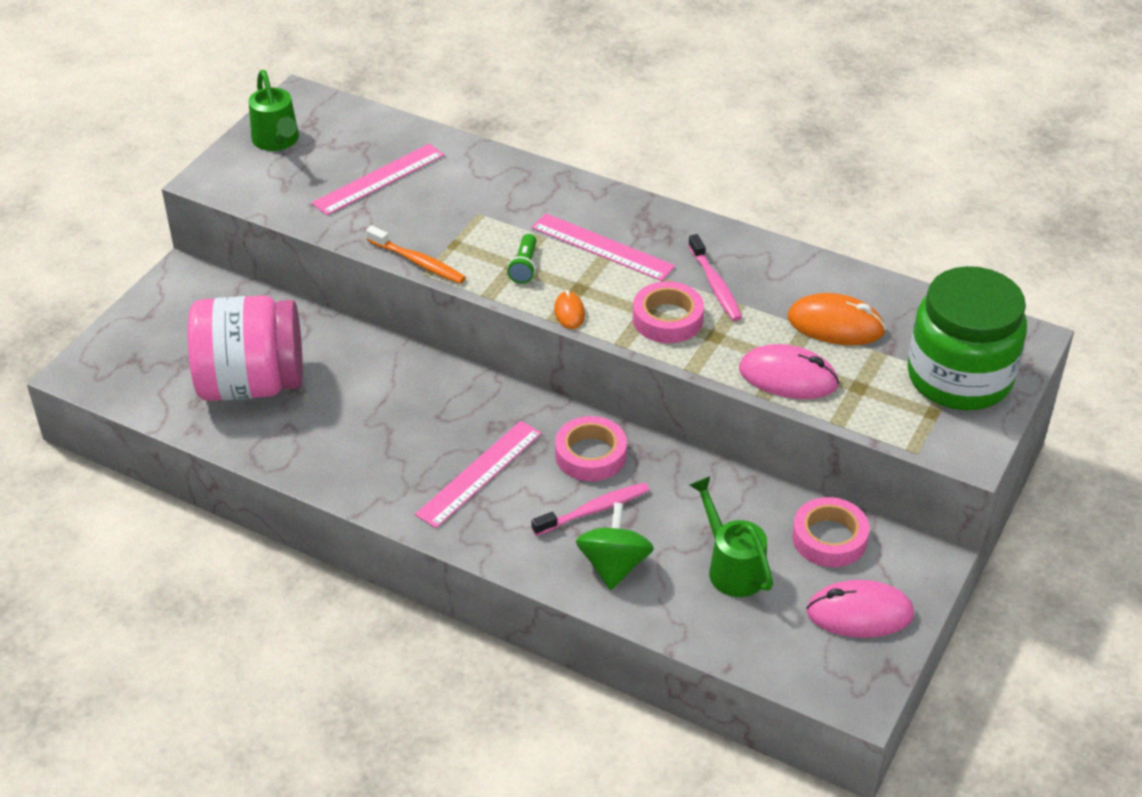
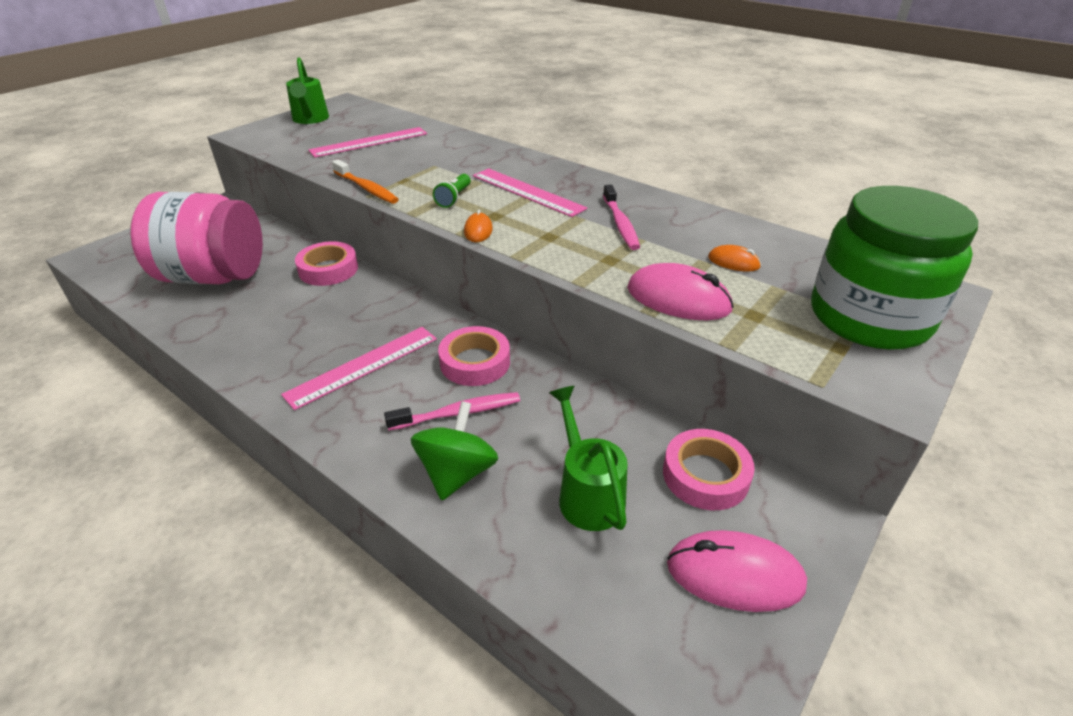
camera: 10 degrees right, 5 degrees down
(667, 319) = (568, 243): pink tape -> pink tape (328, 269)
(835, 325) = (733, 262): orange mouse -> orange mouse, size x0.53

